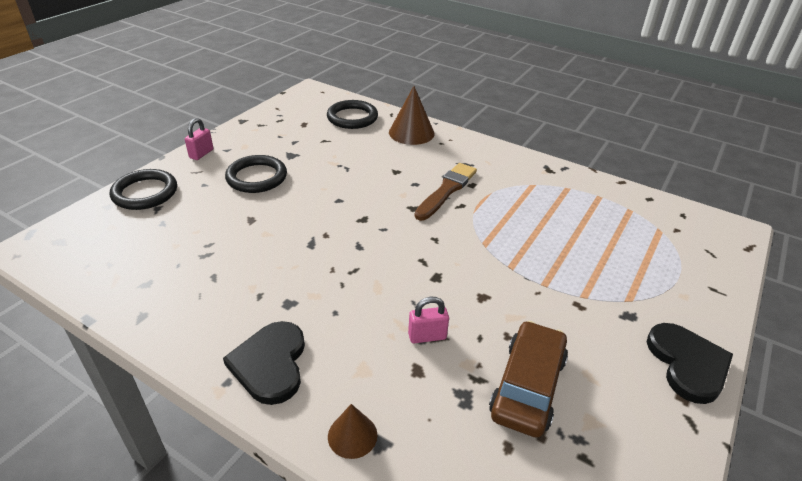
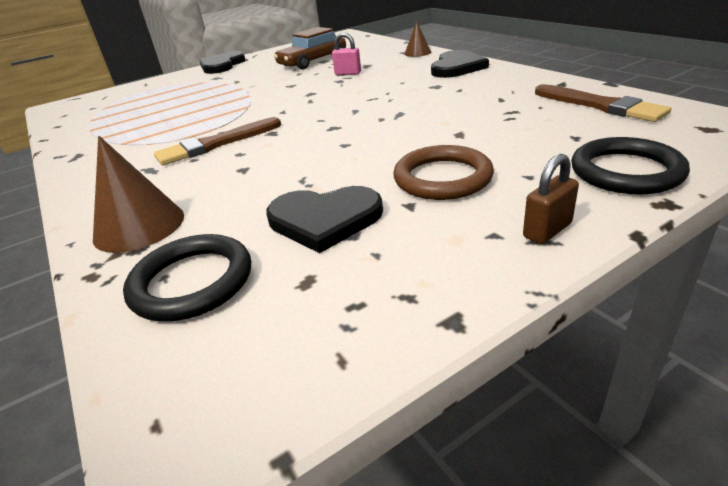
camera: 150 degrees left, 5 degrees down
(122, 269) = (600, 105): none -> brown brush
(201, 154) = (547, 230): pink padlock -> brown padlock
(256, 177) = (442, 178): black ring -> brown ring
(313, 146) = (324, 220): none -> black heart

